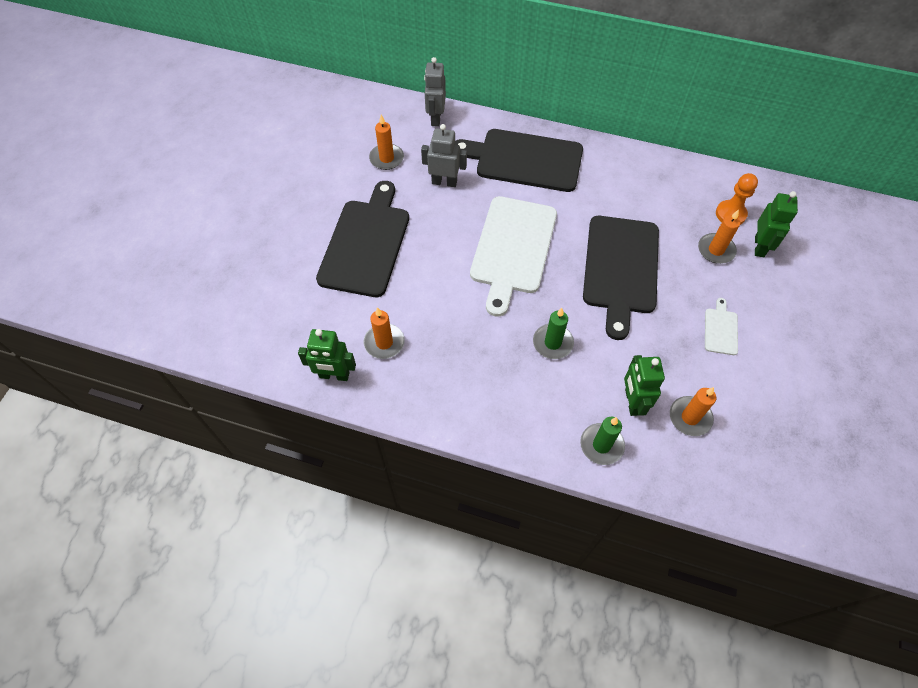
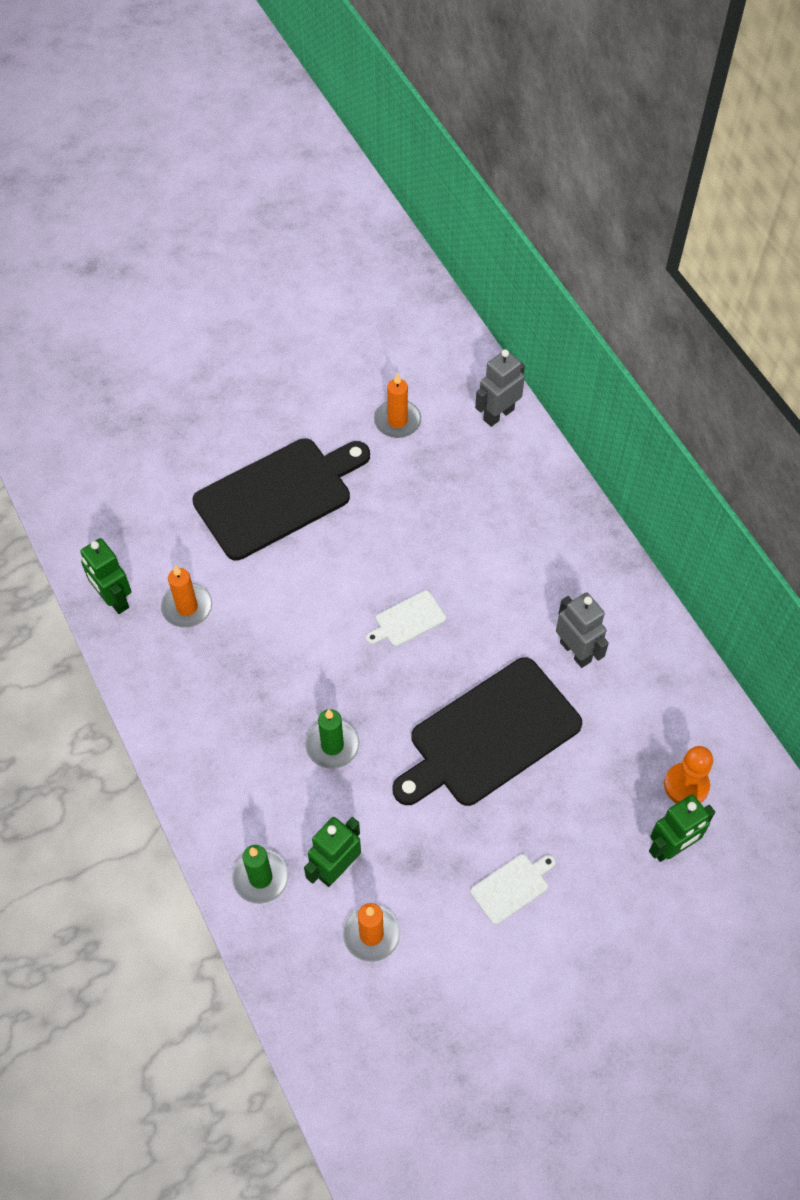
camera: 45 degrees right, 0 degrees up
(444, 182) = (424, 493): grey robot -> grey robot (575, 651)
(512, 248) = (408, 620): white cutting board -> white cutting board, size x0.43
(524, 160) = (535, 536): black cutting board -> none
(716, 250) = (616, 807): orange candle -> none

